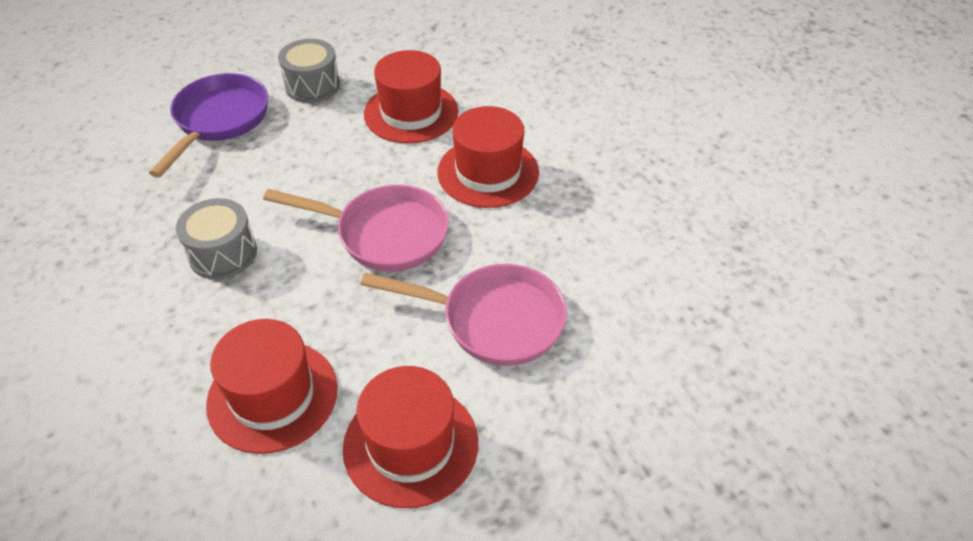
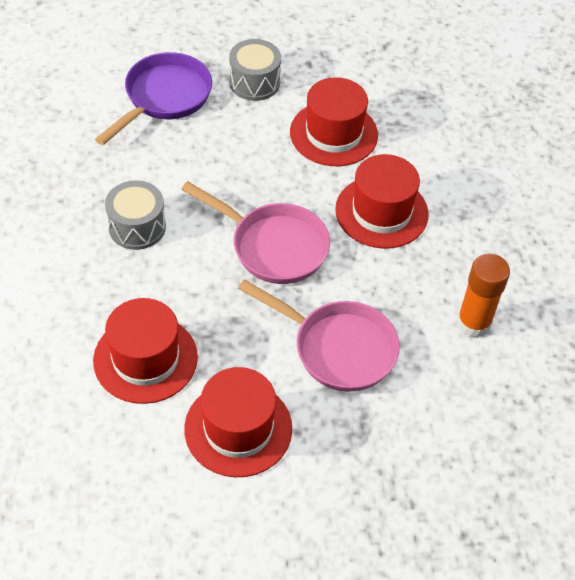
camera: 15 degrees right, 5 degrees up
(627, 254) = (473, 323): none -> orange glue stick

